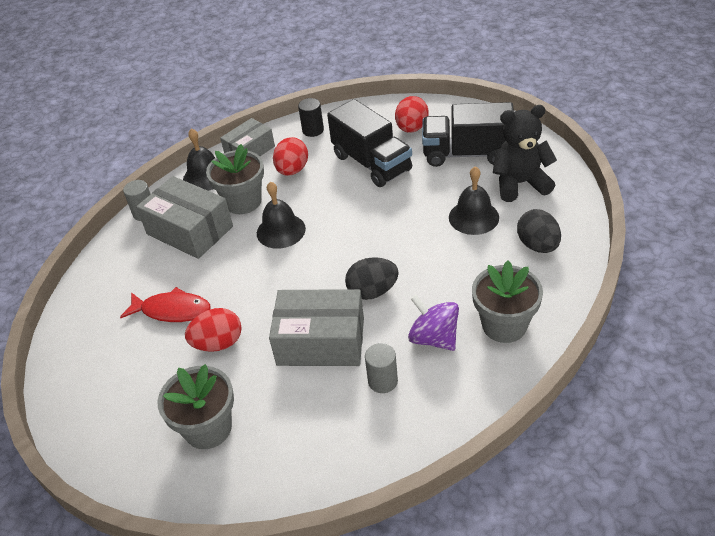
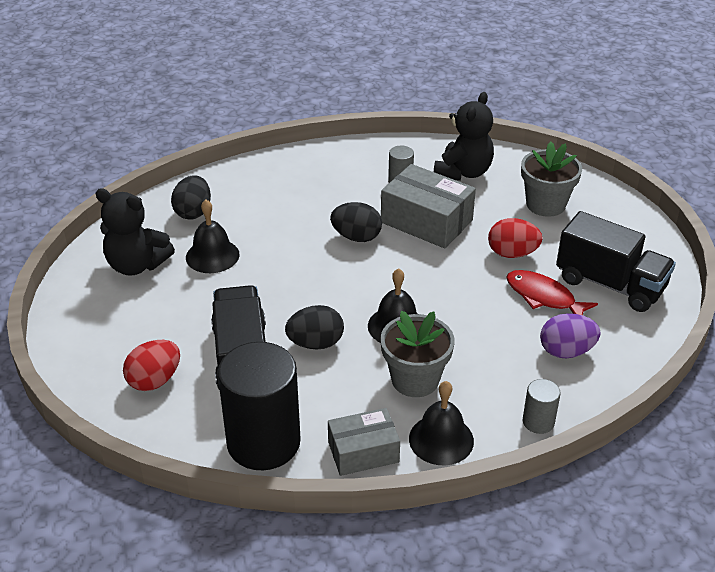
camera: 155 degrees left, 5 degrees down
(138, 271) = (566, 351): none -> purple egg
(190, 230) = (492, 372): grey box -> none
(292, 170) = (333, 393): red egg -> none
(313, 130) = (263, 442): black cylinder -> black cylinder, size x2.25
(323, 432) = (463, 172): none -> black teddy bear
(330, 193) = (315, 343): none -> black egg
(434, 338) = (340, 190): purple spinning top -> none
(467, 154) = (140, 318): black truck -> black truck (610, 284)
(504, 325) = (283, 177): grey flower pot -> none

